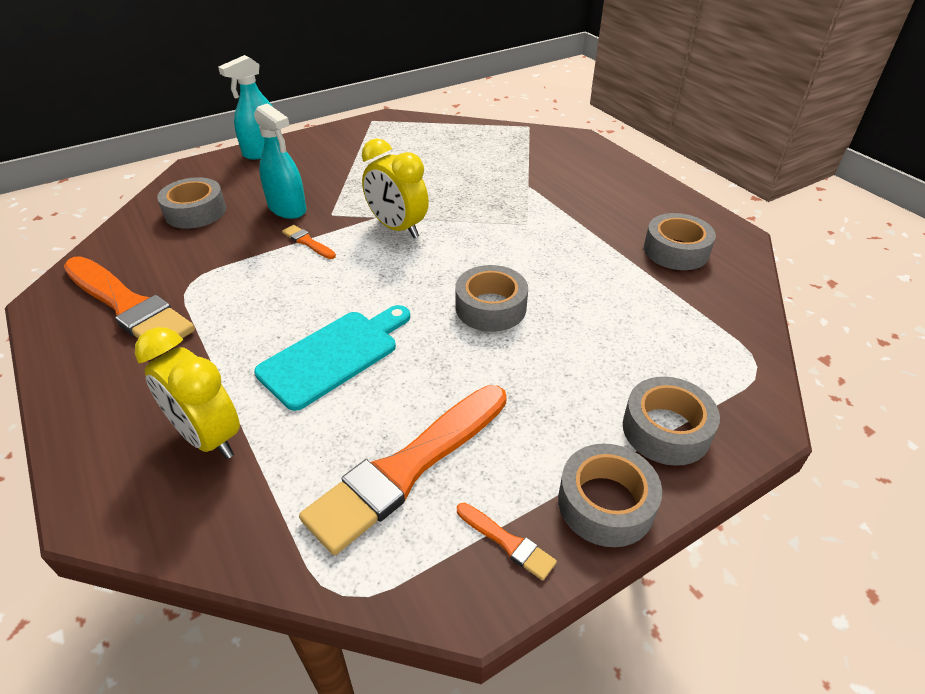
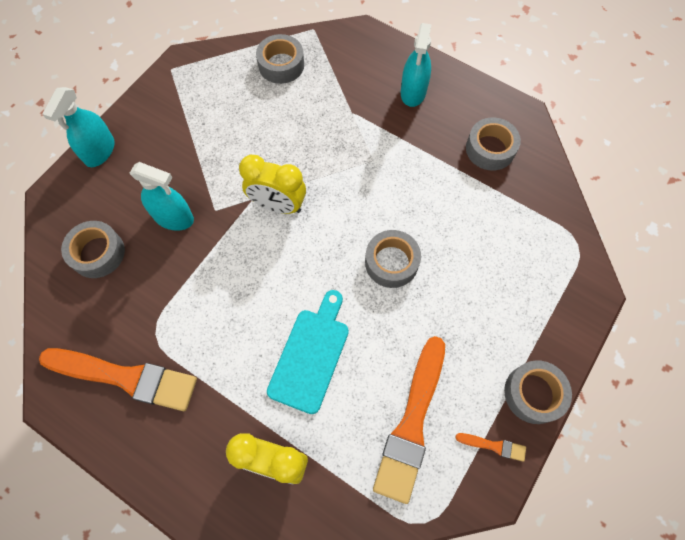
camera: 25 degrees left, 25 degrees up
(308, 242) = (217, 250): orange brush -> none
(607, 188) = (413, 92): none -> turquoise spray bottle
(666, 430) = (545, 322): grey tape -> grey tape (281, 65)

